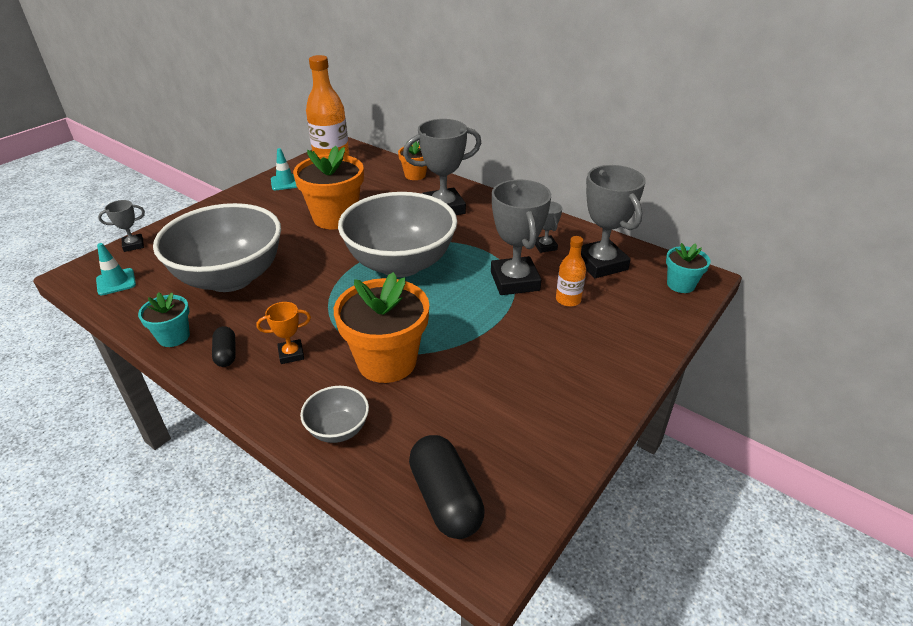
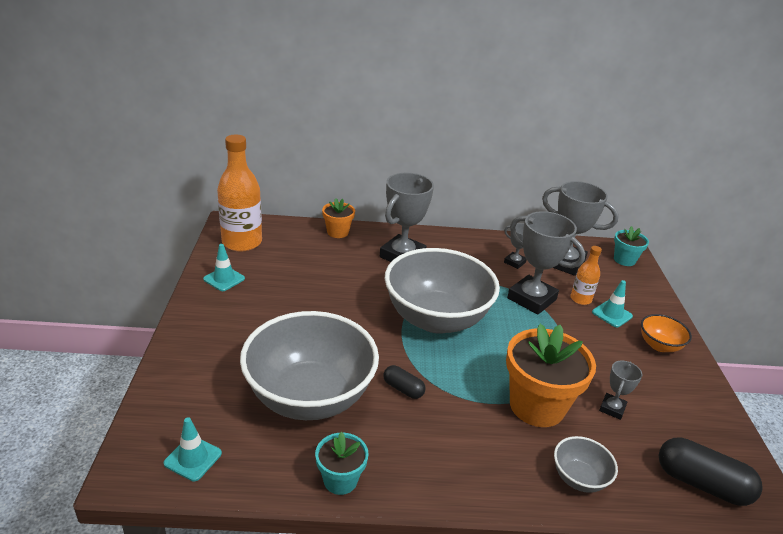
camera: 40 degrees left, 5 degrees down
(133, 245) = (151, 410): grey trophy -> grey trophy (612, 408)
(226, 354) = (411, 469): black capsule -> black capsule (403, 389)
(291, 354) = (462, 439): orange trophy -> none
(335, 217) = (323, 297): orange flower pot -> none
(583, 325) = (612, 314): none -> turquoise traffic cone
(594, 372) = (659, 345): none -> orange bowl

